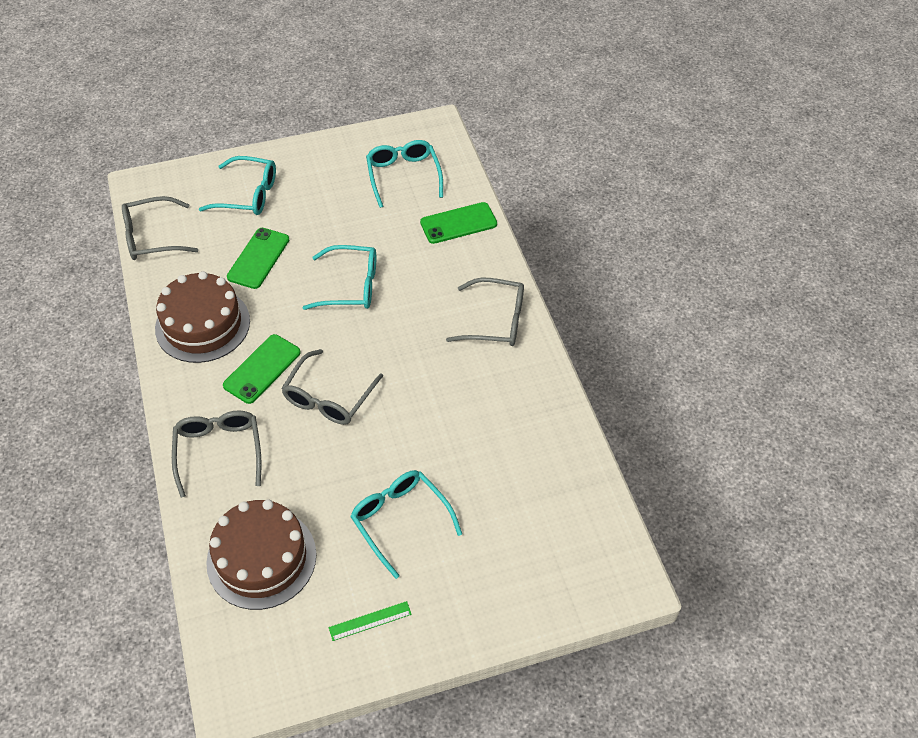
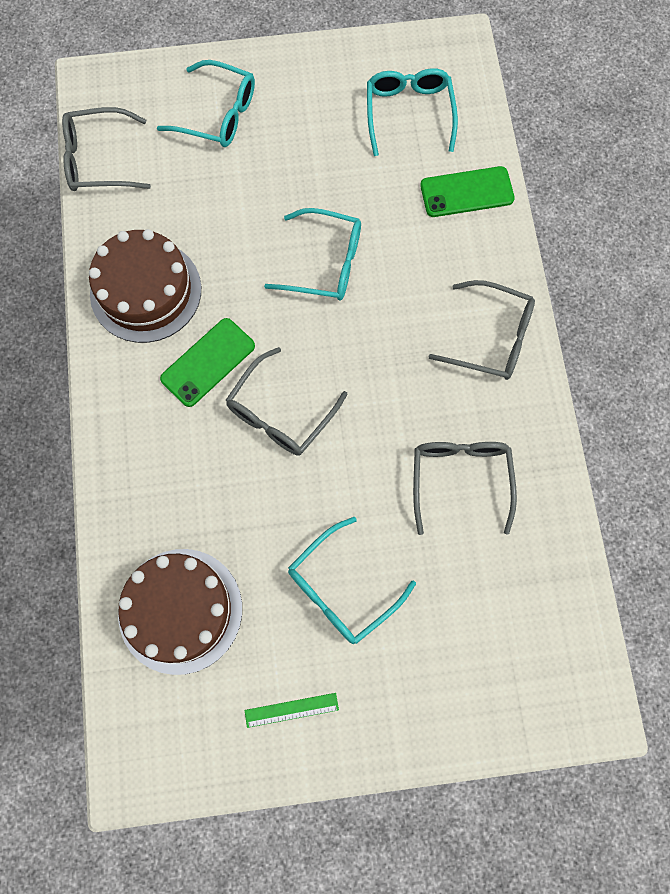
camera: 10 degrees right, 20 degrees up
(219, 451) = (147, 465): grey glasses -> grey glasses (460, 479)
(258, 258) = (220, 208): green phone -> none
(400, 520) = (342, 588): turquoise glasses -> turquoise glasses turned 105 degrees counterclockwise

